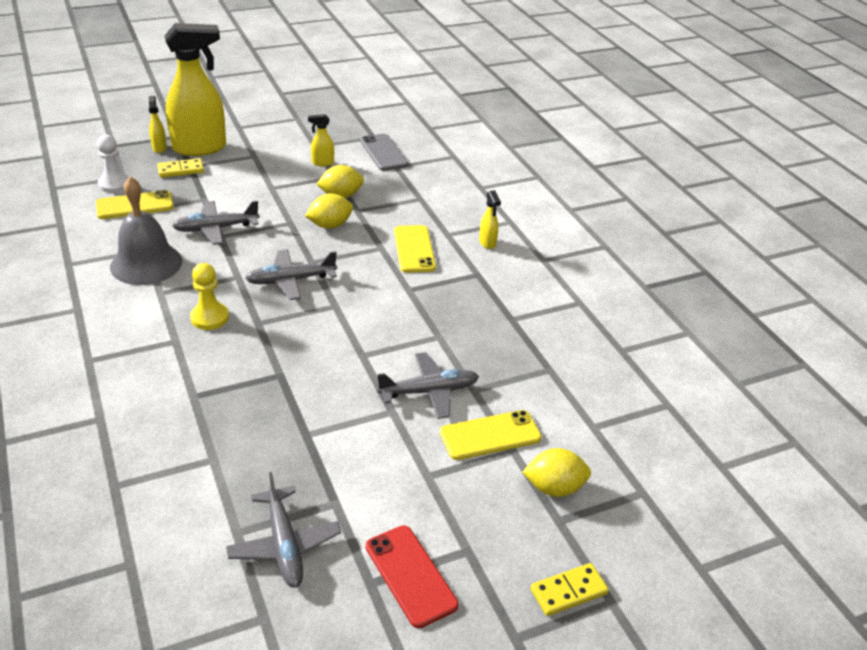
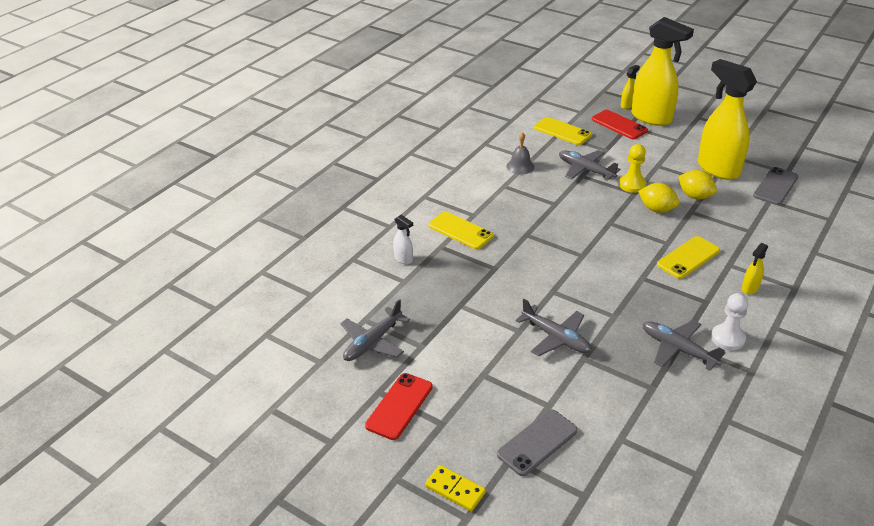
camera: 60 degrees right, 0 degrees up
(114, 184) = (570, 113): white pawn -> white pawn (727, 338)
(146, 263) = (520, 166): grey bell -> grey bell, size x0.54
(175, 439) = (404, 259): none -> white spray bottle
(180, 170) = (619, 125): yellow domino -> red phone
(209, 317) = (507, 215): yellow pawn -> yellow pawn (632, 185)
(291, 280) = (580, 225): grey plane -> grey plane (678, 349)
(322, 163) = (717, 169): yellow spray bottle -> yellow spray bottle, size x2.41
(490, 435) = (550, 387): yellow phone -> yellow phone (460, 231)
(554, 488) = (537, 442): yellow lemon -> grey phone

